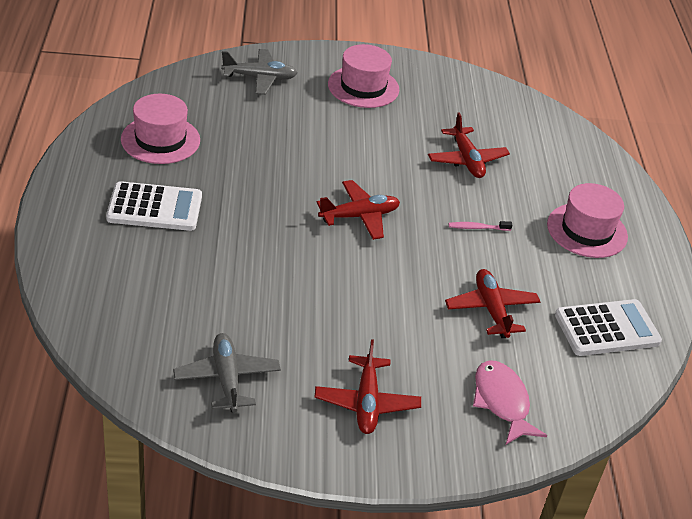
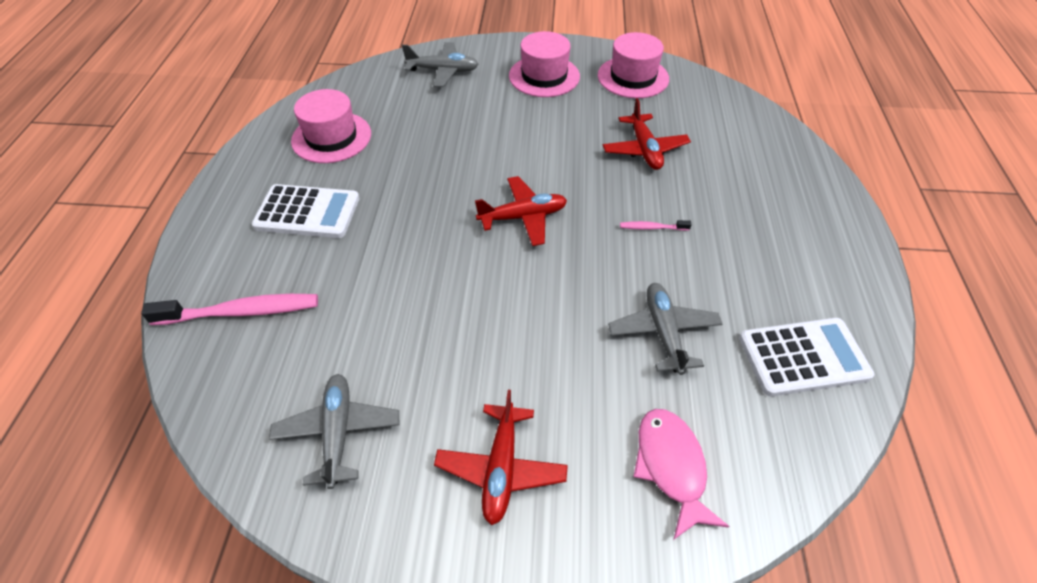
camera: 10 degrees right, 10 degrees up
(116, 289) = (241, 312): none -> pink toothbrush
(491, 309) = (663, 332): red plane -> grey plane
(587, 230) = (776, 228): pink hat -> pink hat (633, 77)

